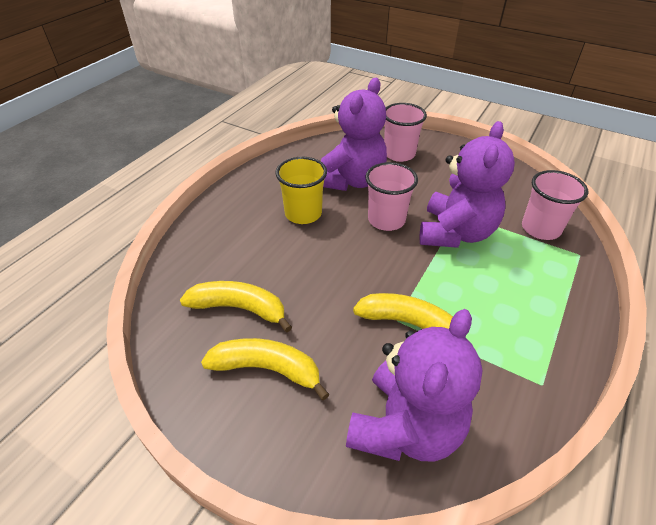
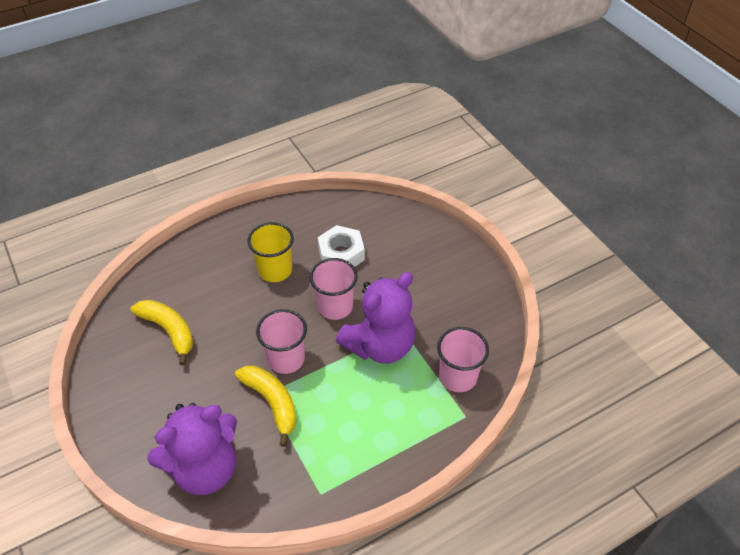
camera: 30 degrees right, 5 degrees up
(267, 369) = (154, 384): yellow banana -> none
(351, 180) = (341, 254): purple teddy bear -> white nut
(399, 154) = (409, 243): pink cup -> pink cup (286, 359)

